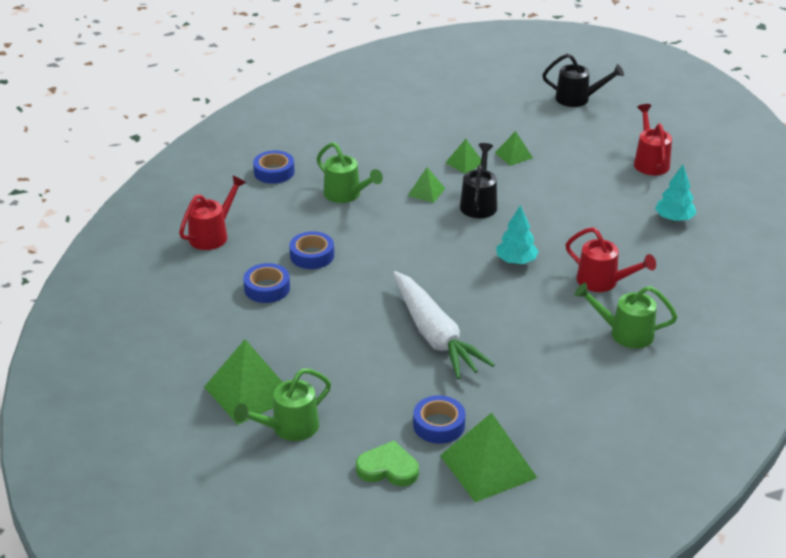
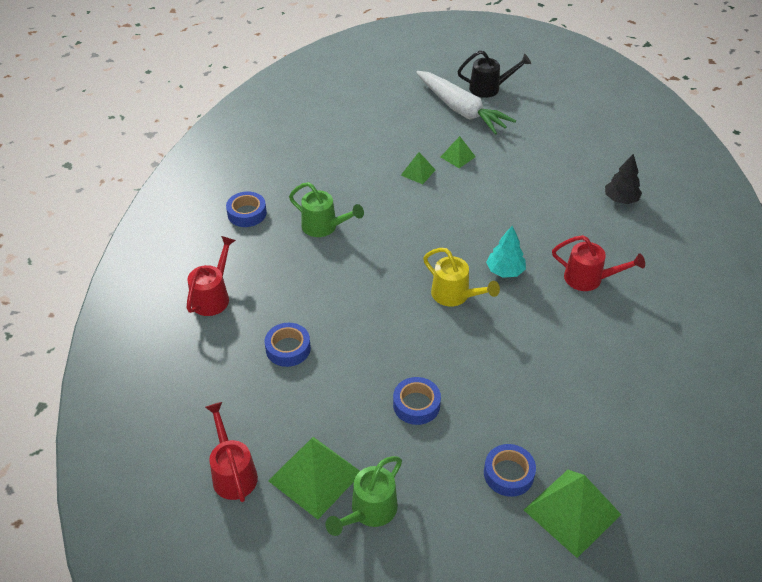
camera: 15 degrees left, 10 degrees up
(312, 255) = (317, 302): blue tape -> blue tape (416, 405)
(388, 468) = (481, 537): green heart -> none
(426, 192) = (395, 210): green pyramid -> none
(435, 335) = (465, 370): white carrot -> white carrot (461, 110)
(454, 273) = (455, 295): none -> yellow watering can
(479, 203) = (448, 214): black watering can -> none
(624, 333) = (630, 331): green watering can -> none
(650, 162) = (576, 143): red watering can -> red watering can (233, 472)
(674, 219) = (620, 199): turquoise tree -> black tree

